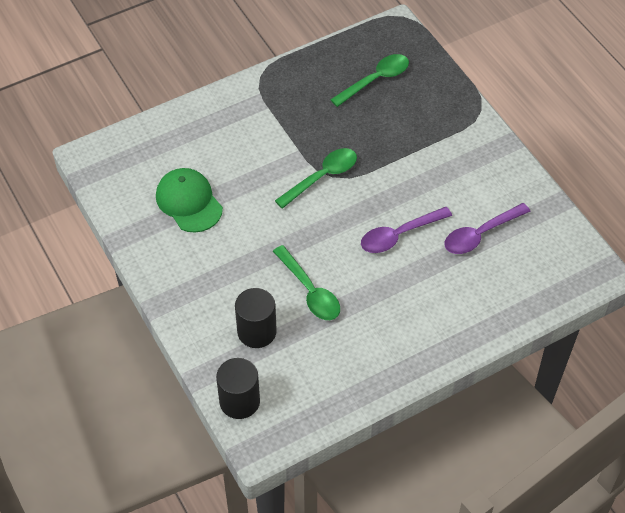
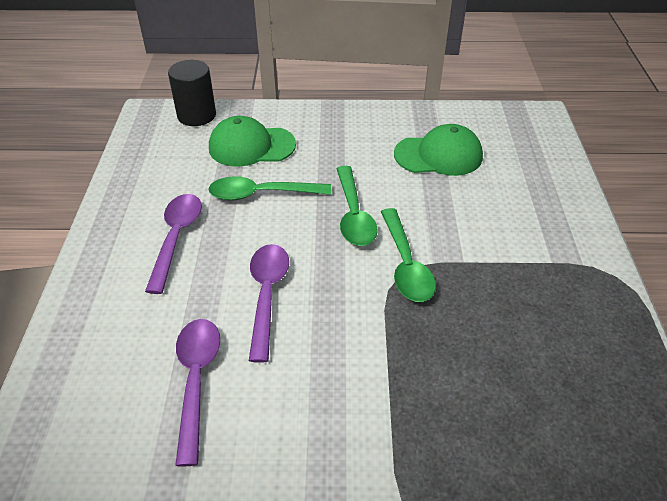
camera: 120 degrees right, 10 degrees down
(256, 331) = (251, 146): black cylinder -> green cap
(375, 80) = (559, 403): green spoon -> green spoon (353, 214)
(390, 315) = (176, 238): none -> purple spoon

